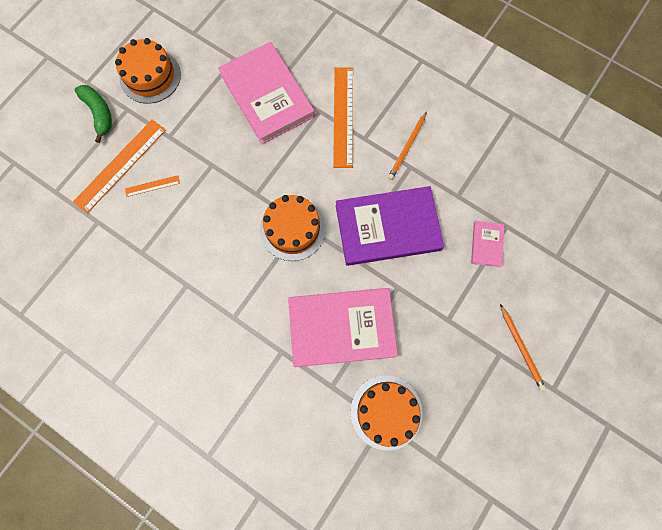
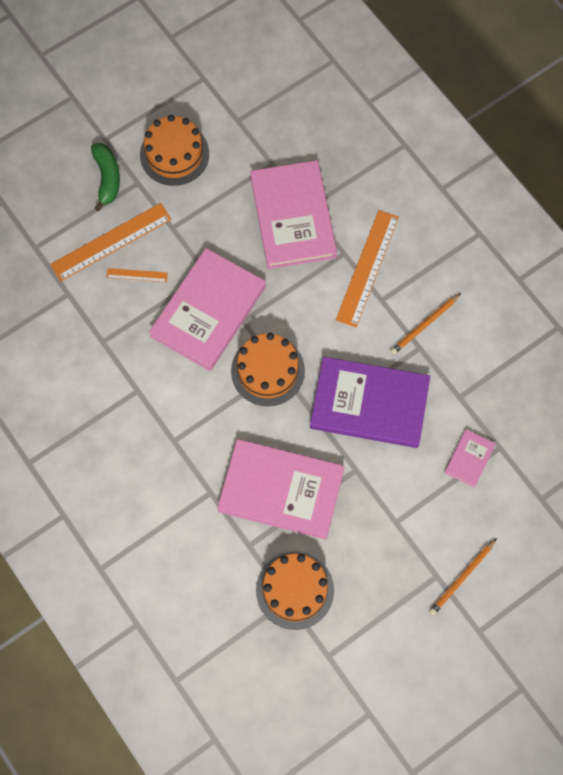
camera: 20 degrees right, 5 degrees down
(224, 196) = (208, 311): none -> pink book
(521, 348) = (462, 578): orange pencil -> orange pencil turned 45 degrees clockwise

